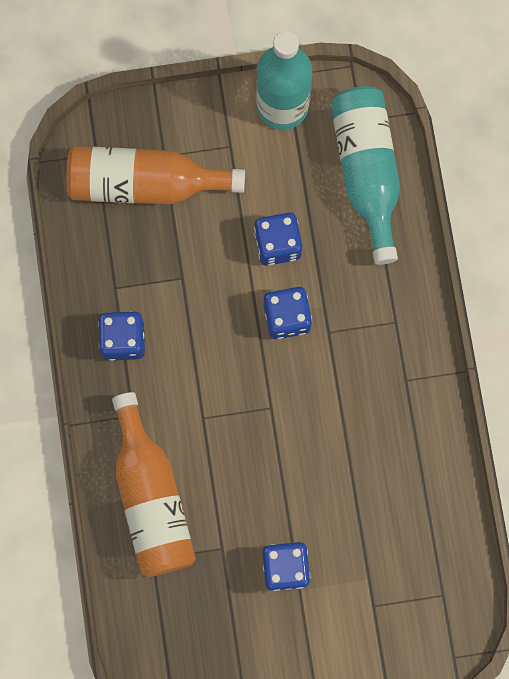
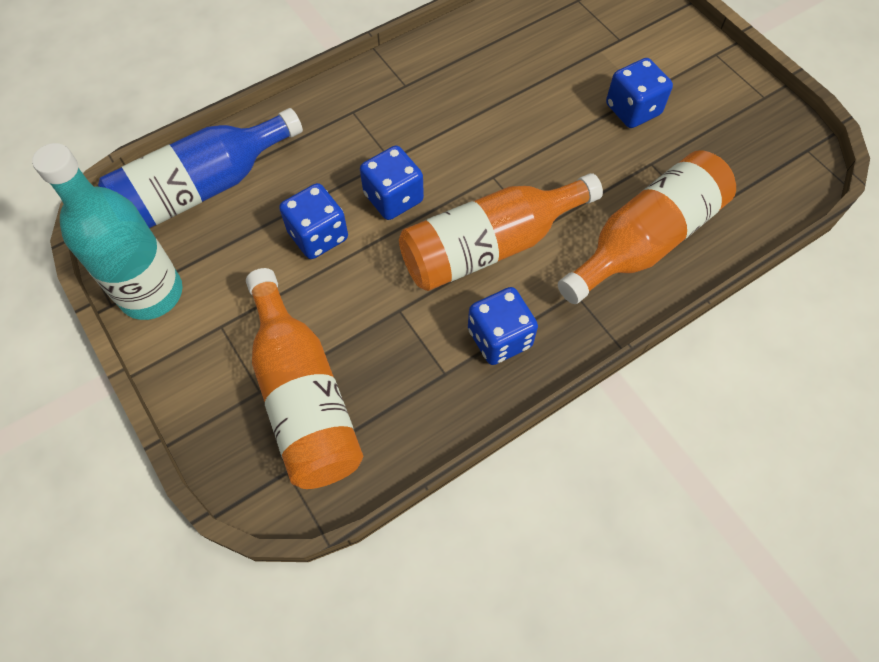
camera: 115 degrees left, 15 degrees down
(205, 371) = (489, 246): none -> orange bottle
(366, 172) = (203, 188): turquoise bottle -> blue bottle

